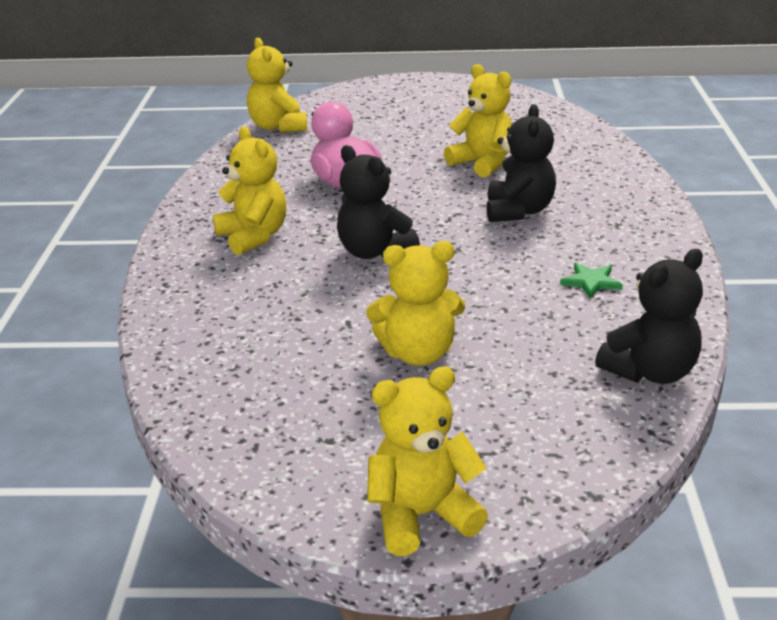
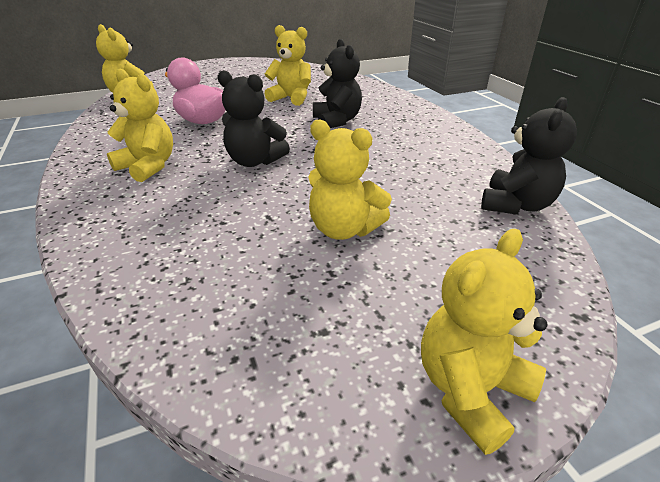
camera: 25 degrees left, 5 degrees up
(418, 354) = (344, 229): yellow teddy bear -> yellow teddy bear turned 60 degrees clockwise
(591, 282) = (420, 154): green star -> none

